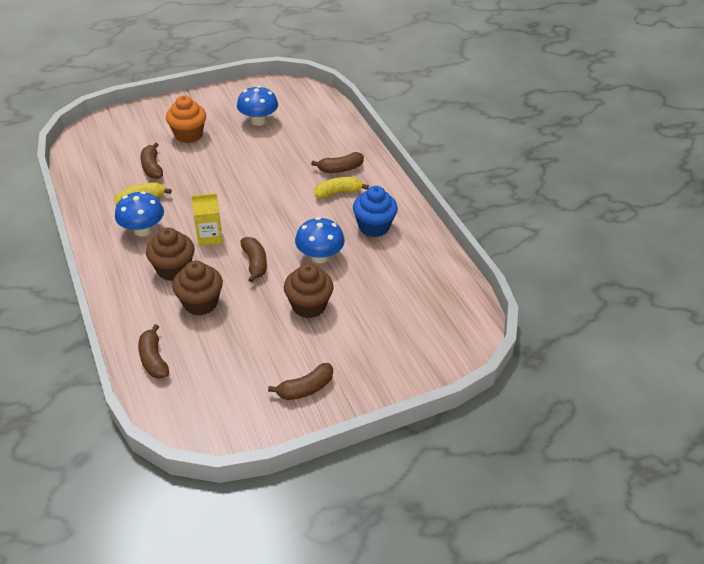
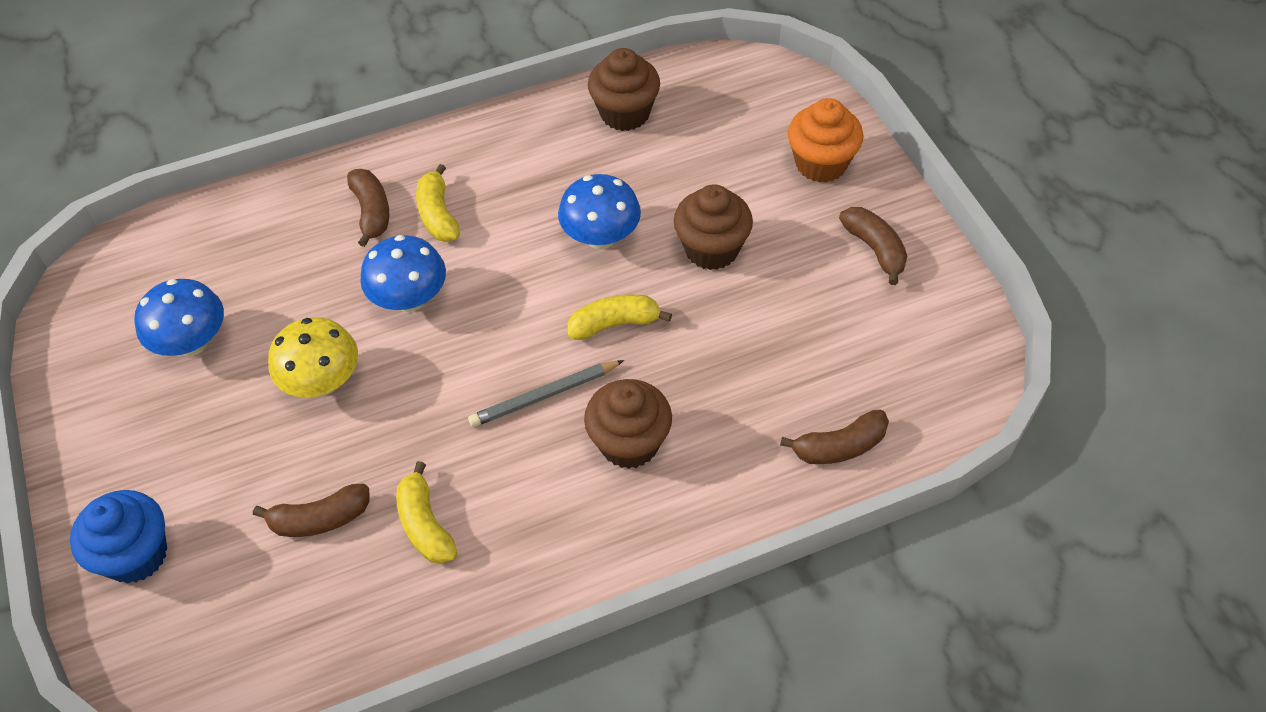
camera: 85 degrees left, 10 degrees up
(143, 230) = (519, 508): blue mushroom -> blue mushroom (410, 299)
(188, 135) = (215, 464): orange cupcake -> orange cupcake (821, 164)
(200, 303) = (710, 394): brown cupcake -> brown cupcake (625, 113)
(209, 237) = (544, 396): yellow carton -> grey pencil
(229, 162) = (323, 382): none -> yellow mushroom
(255, 263) = (614, 324): brown banana -> yellow banana
(374, 227) = (531, 169): blue cupcake -> blue cupcake (136, 555)

